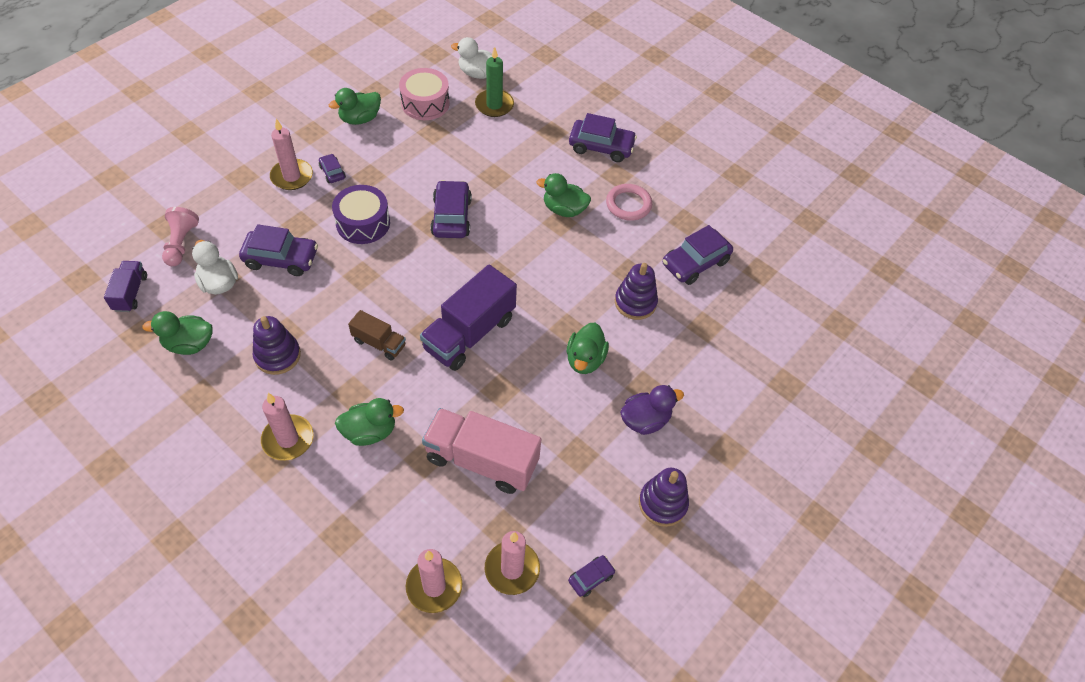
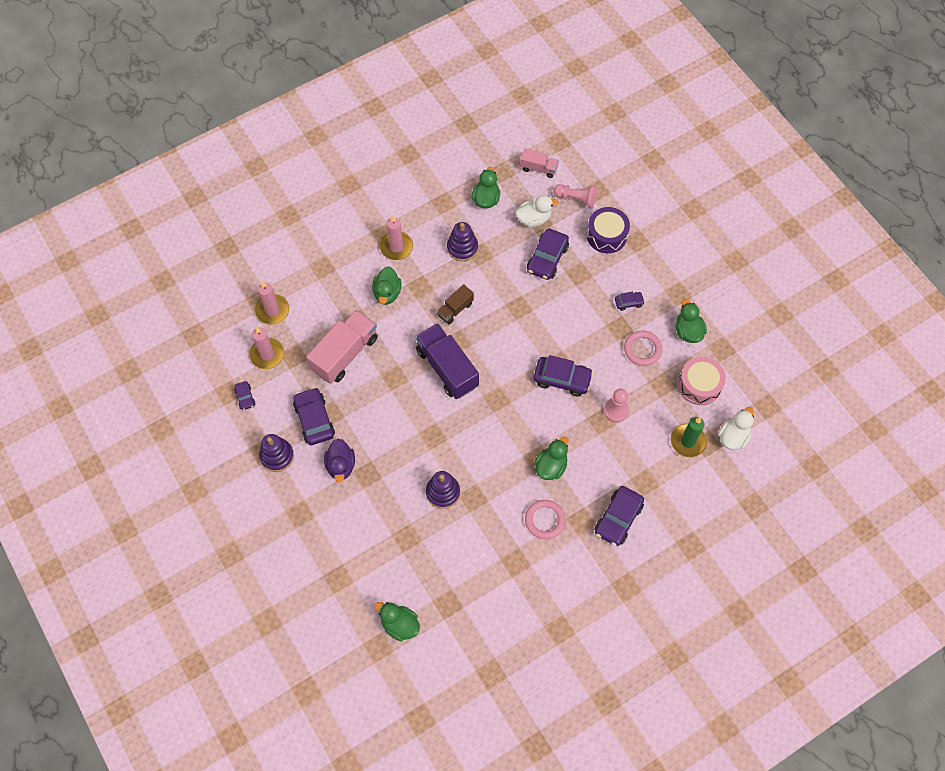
camera: 110 degrees right, 10 degrees up
(130, 293) = (538, 168): purple truck -> pink truck
(292, 176) = (629, 274): pink candle -> none
(363, 223) = (569, 316): purple drum -> purple drum (606, 235)
(393, 153) = (642, 349): none -> pink ring
(477, 165) = (616, 410): none -> pink pawn
(585, 359) = (402, 440): green duck -> green duck (399, 624)
(695, 263) = (469, 553): purple car -> purple car (314, 420)

